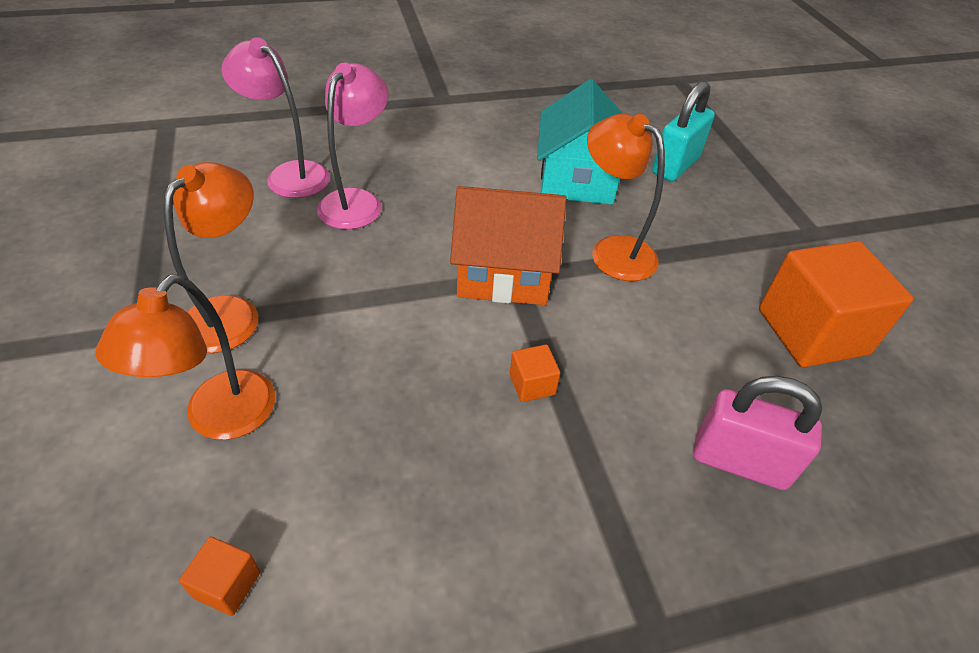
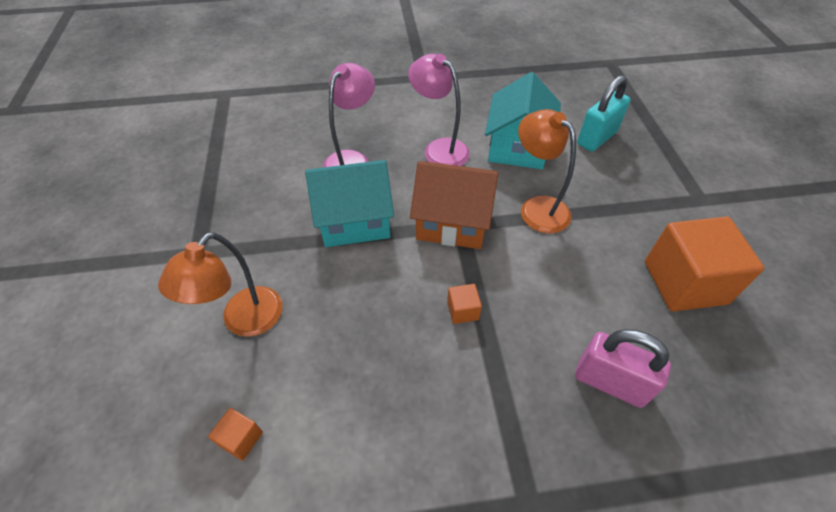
camera: 10 degrees right, 5 degrees up
(231, 313) = (258, 243): orange lamp -> none
(289, 174) = (306, 137): pink lamp -> pink lamp (439, 148)
(368, 276) = (354, 219): none -> turquoise house

